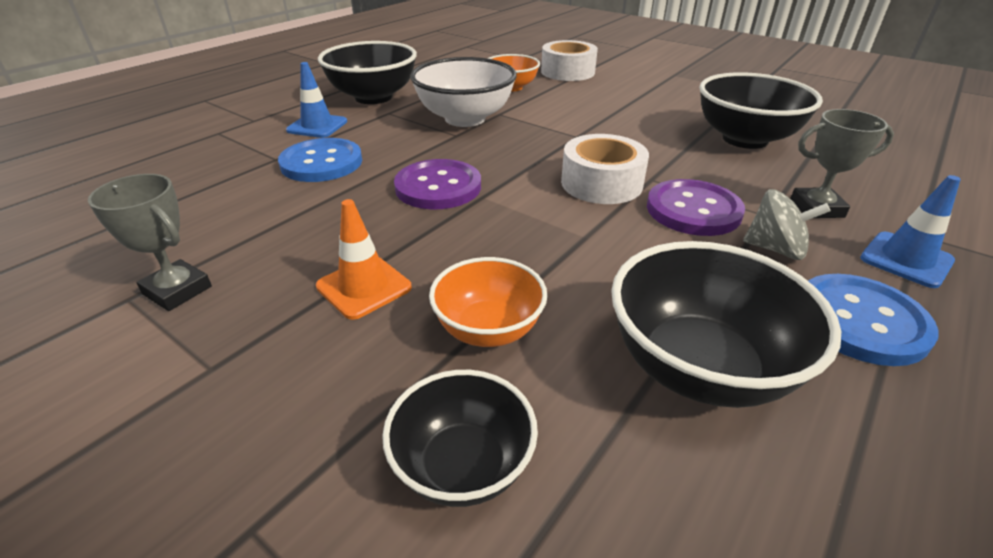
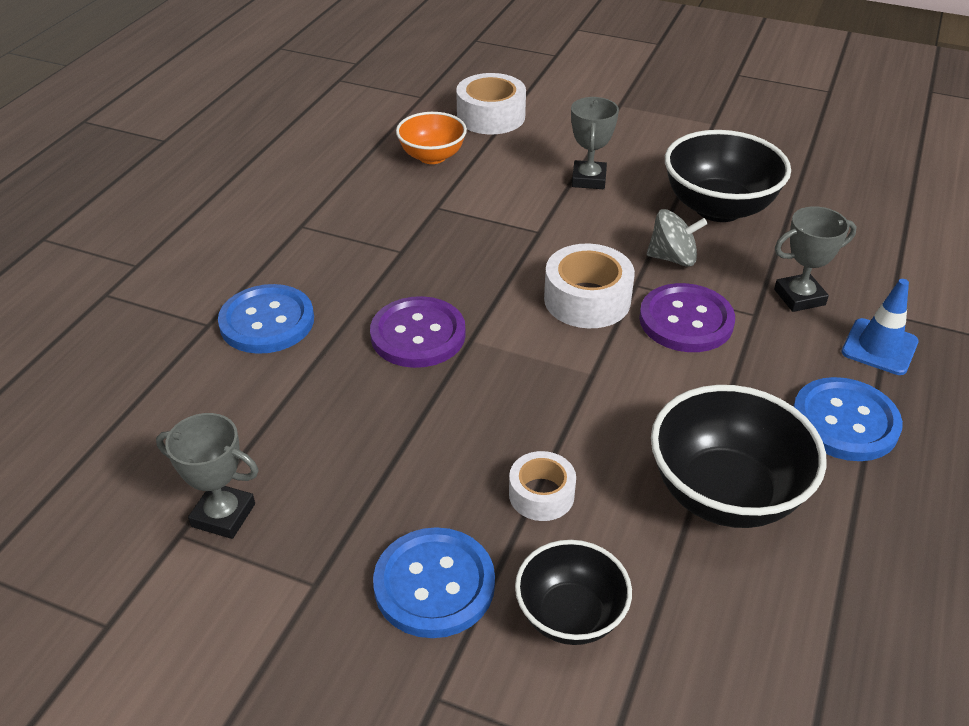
camera: 15 degrees left, 5 degrees up
(317, 126) = (225, 263): blue traffic cone -> none
(328, 395) = (434, 584): none -> blue button
(364, 287) = (406, 474): orange traffic cone -> none
(373, 97) = (267, 200): black bowl -> none
(465, 119) = (399, 222): white bowl -> none
(488, 329) = (541, 494): orange bowl -> white tape
(632, 111) = (588, 179): none -> grey trophy
(775, 249) = (768, 356): grey spinning top -> grey spinning top (673, 258)

